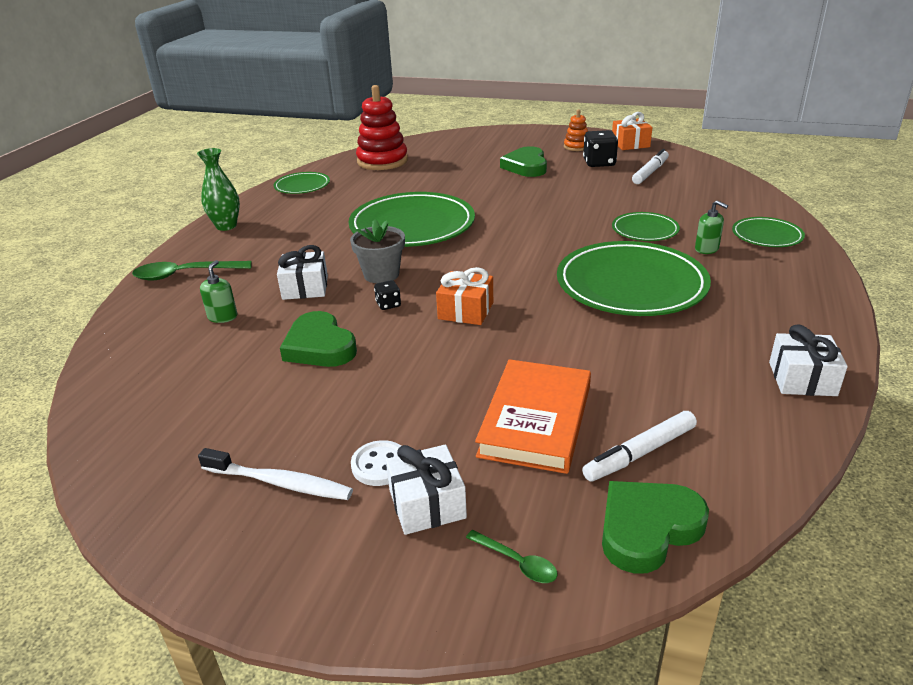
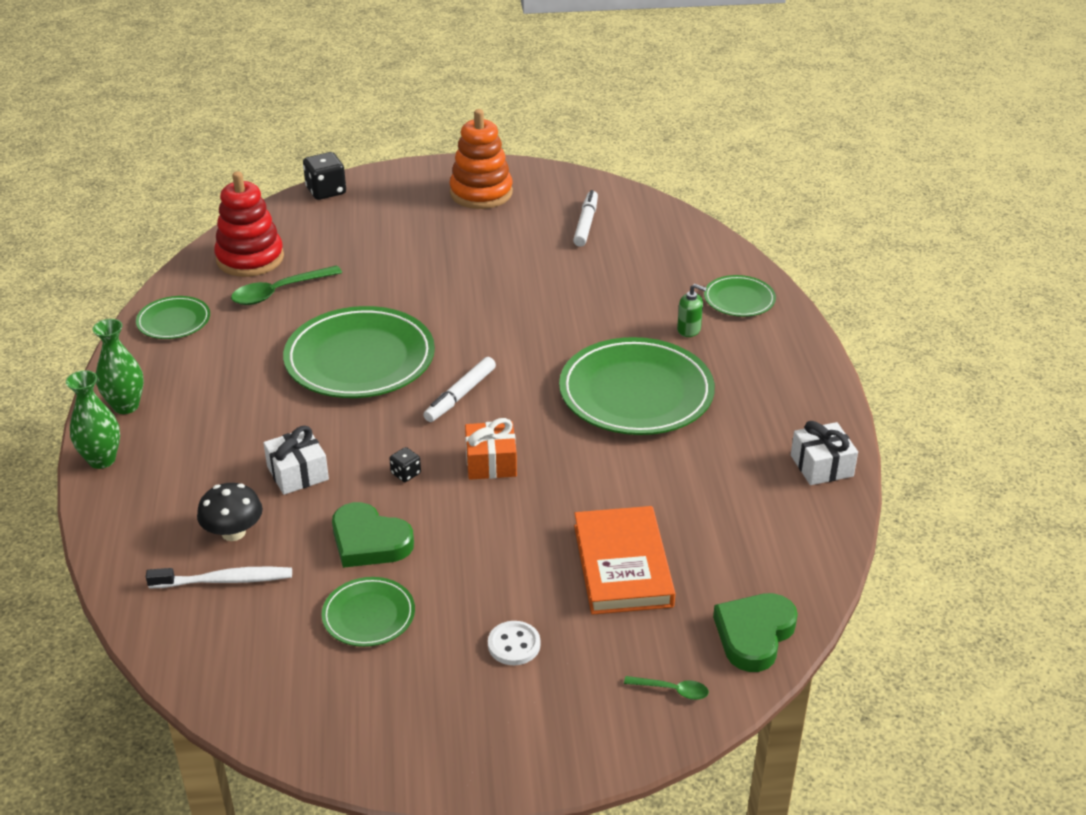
camera: 25 degrees left, 5 degrees up
(180, 253) = (102, 460): none -> green vase
(185, 274) = (137, 488): green spoon -> green spoon (279, 292)
(223, 317) = (233, 532): green soap dispenser -> black mushroom
(279, 482) = (436, 686): white toothbrush -> white toothbrush (225, 580)
(381, 274) = (371, 436): grey flower pot -> none
(427, 504) = (575, 666): white gift -> none
(526, 166) = (438, 238): green heart -> none
(576, 147) = (481, 193): orange stacking toy -> orange stacking toy, size x1.96
(599, 163) = (521, 217): black dice -> black dice (326, 191)
(630, 144) = (542, 178): orange gift -> none
(640, 453) = (722, 572): white marker -> white marker (460, 395)
(645, 230) = (618, 315): green plate -> green plate (368, 615)

